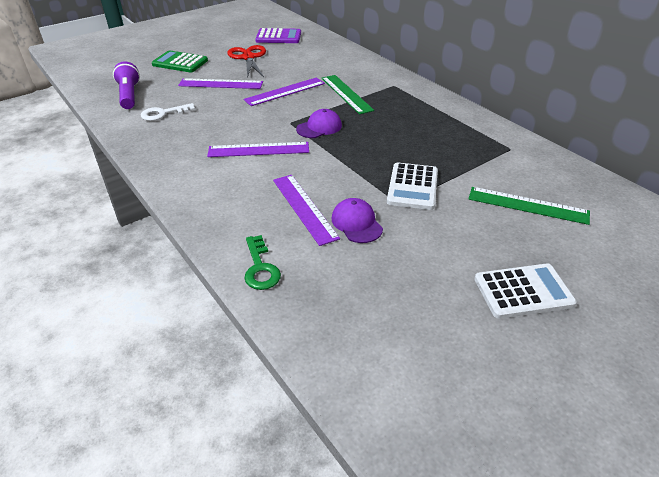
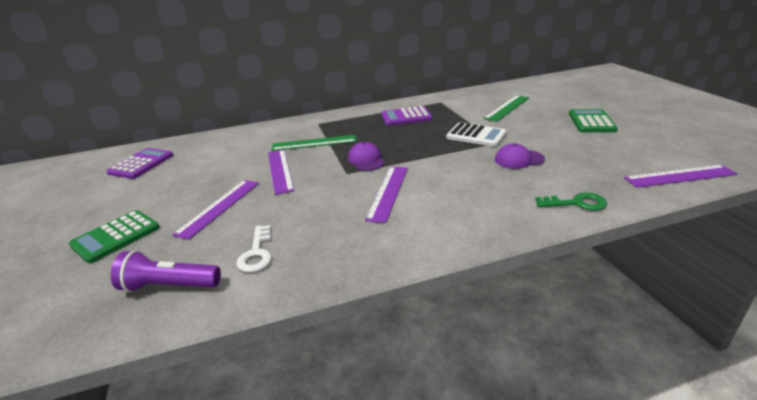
camera: 70 degrees left, 10 degrees down
(248, 57) = (170, 186): red scissors -> none
(304, 208) = (494, 178): purple ruler -> purple ruler (679, 176)
(443, 132) = (406, 117): none -> purple calculator
(523, 291) = (591, 122): white calculator -> green calculator

